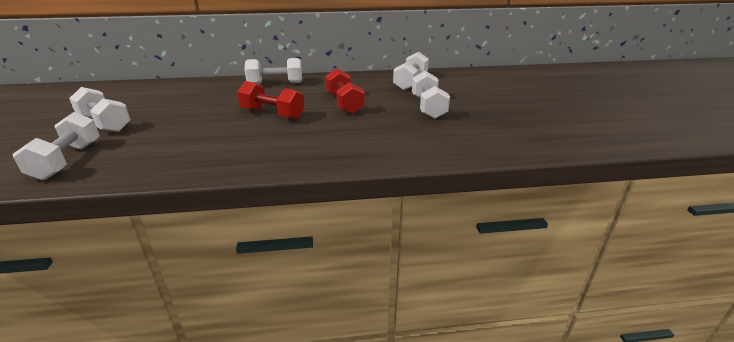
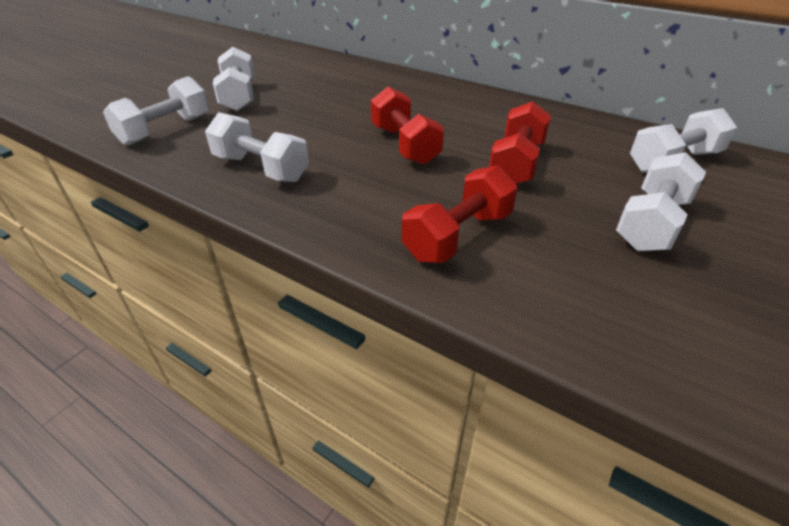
camera: 40 degrees right, 10 degrees up
(275, 83) = (461, 98): white dumbbell -> white dumbbell (261, 168)
(355, 141) = (458, 236): none -> red dumbbell

